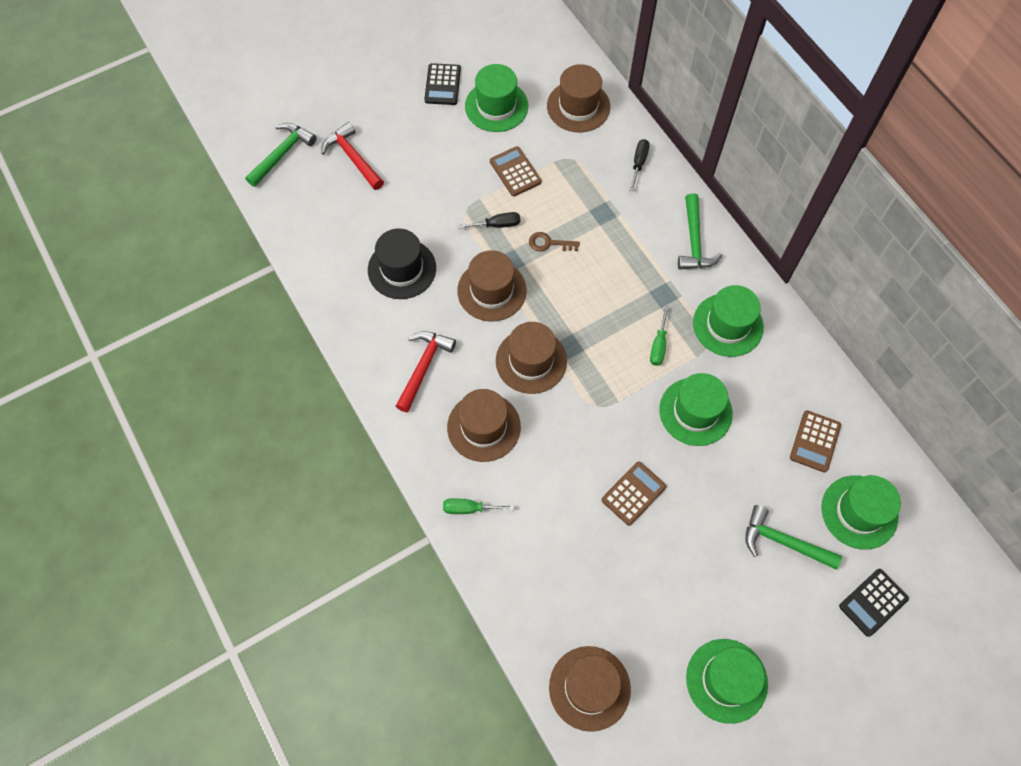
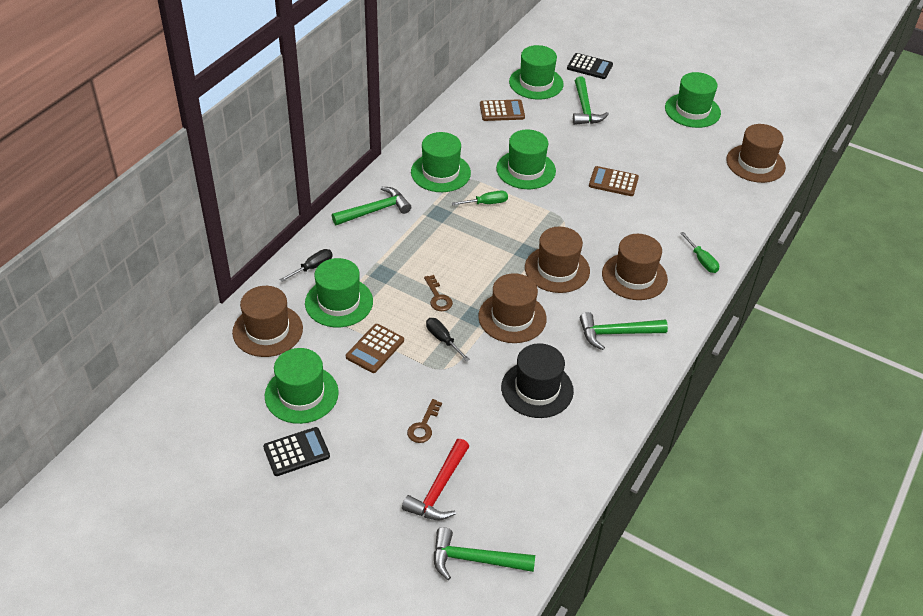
camera: 120 degrees left, 20 degrees down
(416, 172) = (423, 426): none -> brown key
(423, 367) = (617, 333): red hammer -> green hammer
(584, 166) = (339, 302): none -> green hat
(638, 163) = (312, 267): black screwdriver -> black screwdriver turned 150 degrees clockwise

